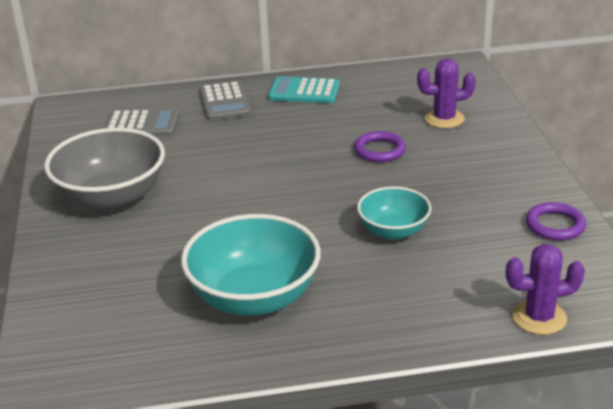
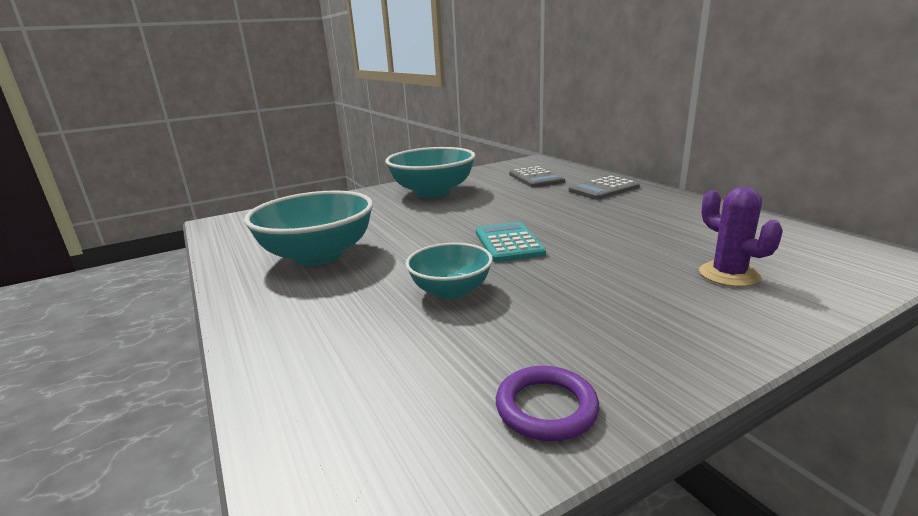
camera: 70 degrees right, 10 degrees down
(112, 198) = (433, 192): grey bowl -> turquoise bowl
(304, 91) = (668, 206): turquoise calculator -> turquoise calculator (508, 243)
(379, 150) = (605, 255): purple ring -> none
(539, 317) = (293, 427): purple cactus -> none

